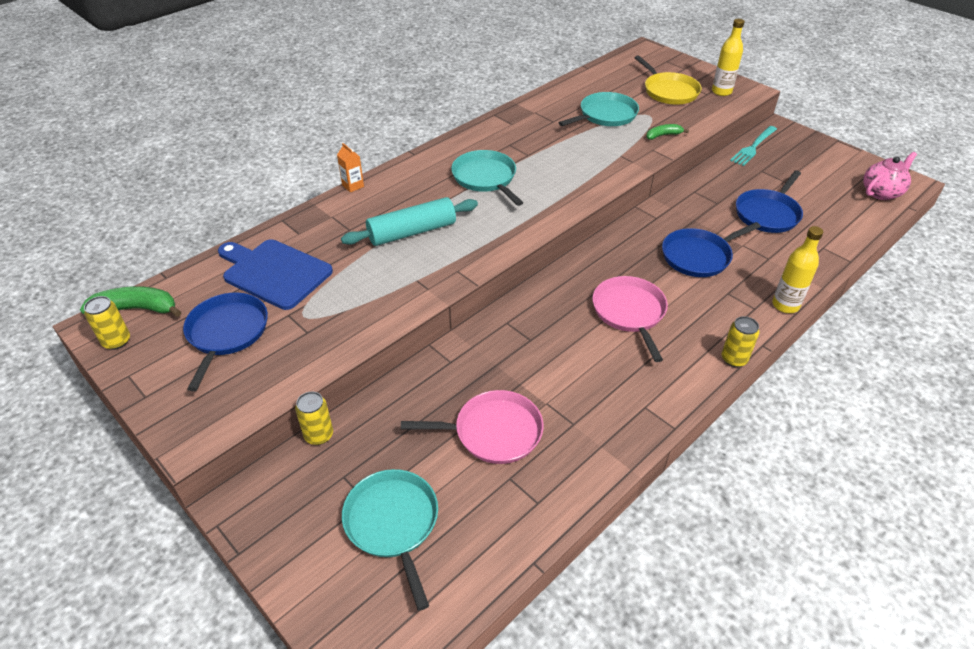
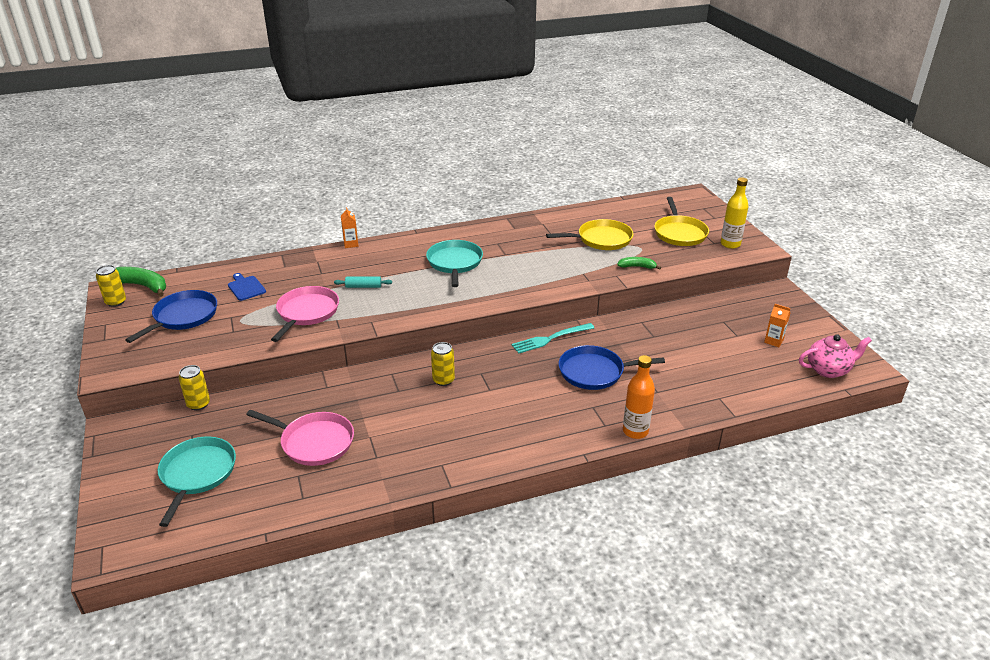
camera: 25 degrees right, 10 degrees down
(274, 272) = (246, 287): blue cutting board -> blue cutting board, size x0.51
(412, 232) = (363, 286): turquoise rolling pin -> turquoise rolling pin, size x0.48
(605, 115) = (601, 239): turquoise pan -> yellow pan
(629, 312) = (494, 395): pink pan -> pink pan (307, 312)
(734, 359) = (548, 456): yellow can -> yellow can (443, 380)
(753, 147) = (735, 300): turquoise fork -> turquoise fork (550, 339)
(768, 213) = (693, 357): blue pan -> none
(785, 305) = (635, 431): yellow bottle -> orange bottle
(817, 178) = (773, 341): none -> orange carton

